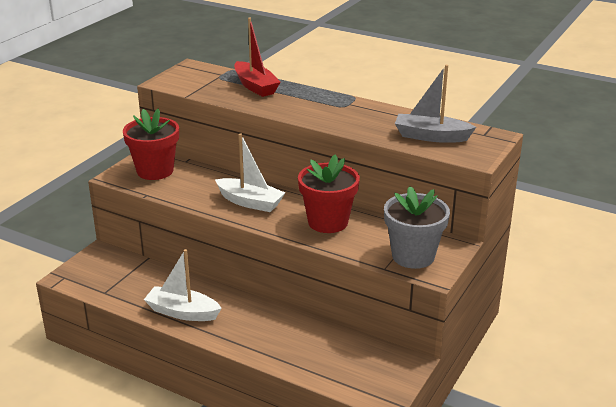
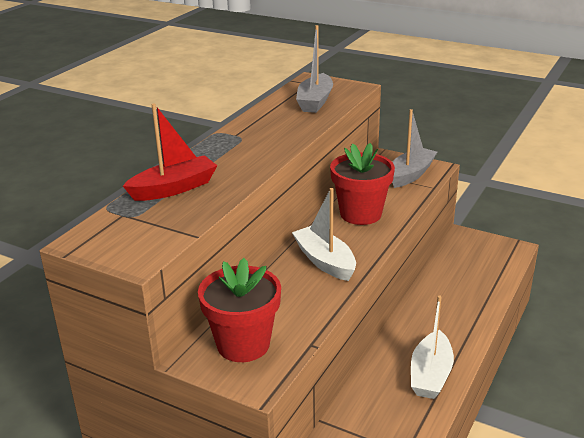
camera: 90 degrees left, 0 degrees up
(250, 202) = (325, 261): white boat -> white boat turned 60 degrees counterclockwise
(413, 256) = (410, 174): grey flower pot -> grey boat

